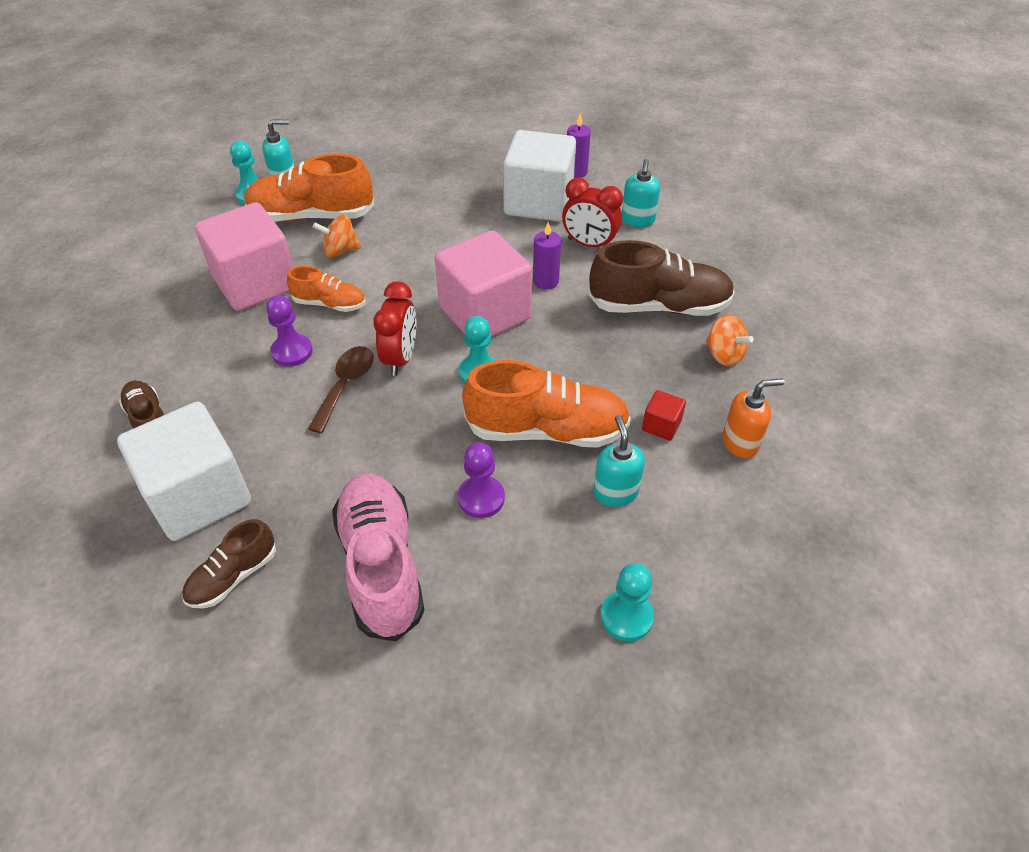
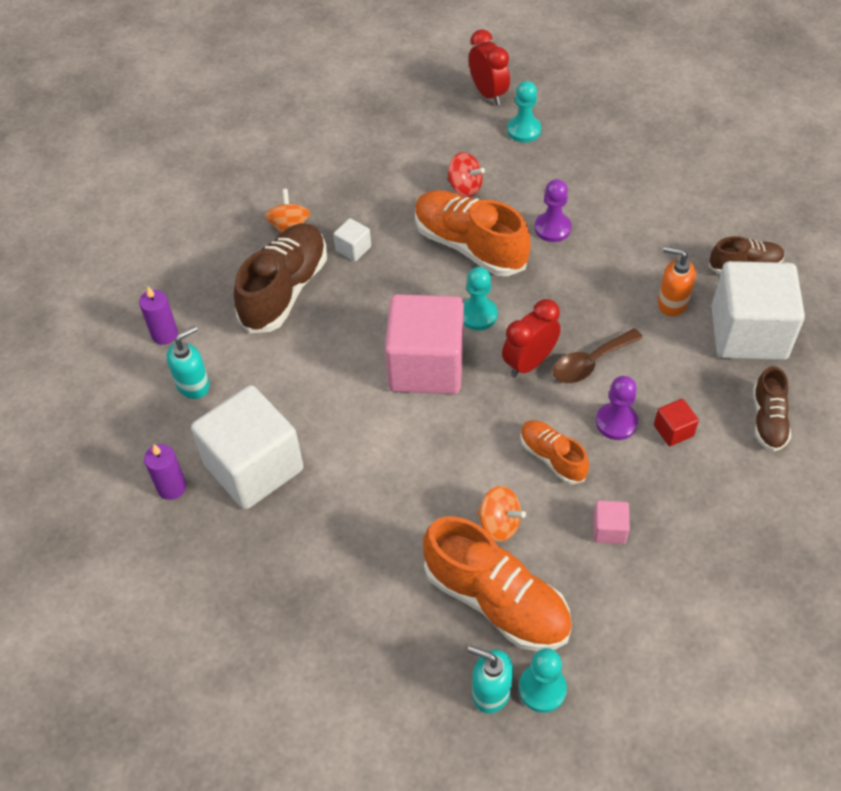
camera: 140 degrees left, 5 degrees up
(255, 283) = (609, 530): pink cube -> pink cube, size x0.41
(381, 565) = (645, 224): pink shoe -> none
(545, 281) = (345, 367): purple candle -> purple candle (164, 334)
(589, 244) = (266, 384): red clock -> red clock (488, 93)
(615, 492) = (465, 187): turquoise soap dispenser -> red spinning top
(647, 368) = (353, 249): none -> white cube
(659, 306) = (285, 290): brown shoe -> brown shoe turned 75 degrees clockwise
(661, 425) = (391, 208): red cube -> red cube (673, 430)
(740, 442) = (355, 172): orange soap dispenser -> orange soap dispenser (672, 303)

